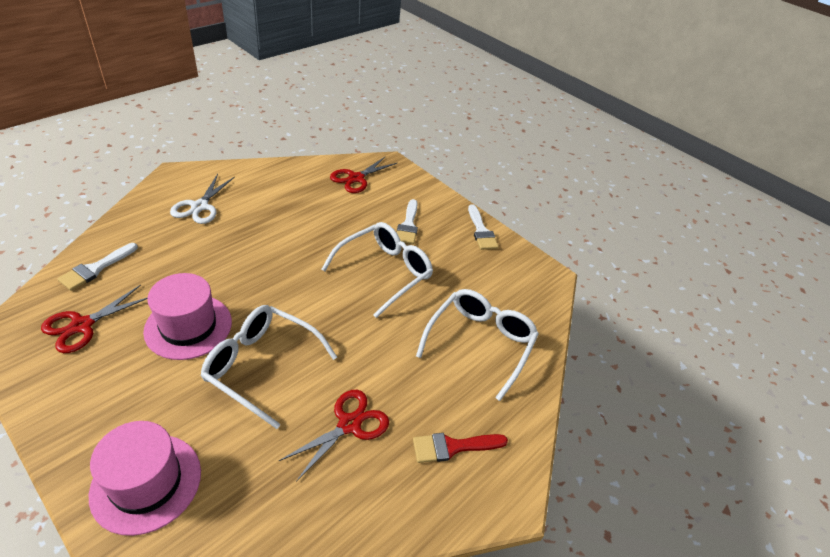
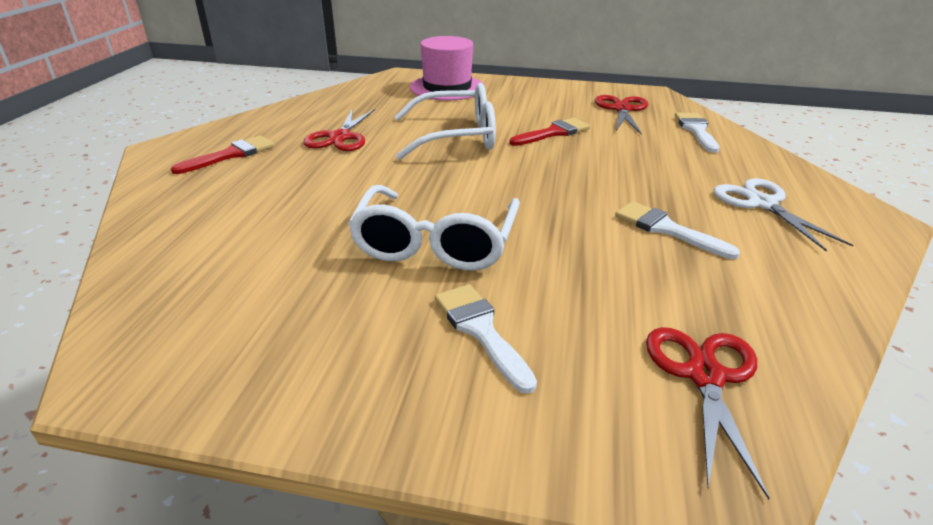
camera: 150 degrees right, 10 degrees down
(188, 326) = (553, 133): pink hat -> red brush
(480, 343) = (234, 227): white glasses -> none
(481, 231) = (320, 405): white brush -> white brush (666, 229)

